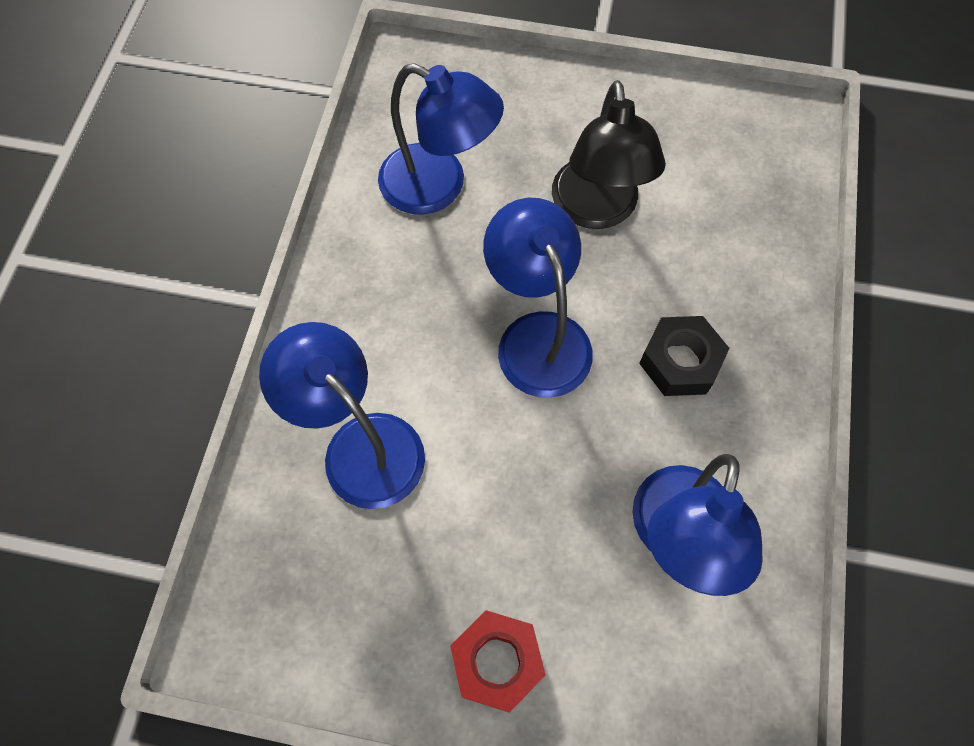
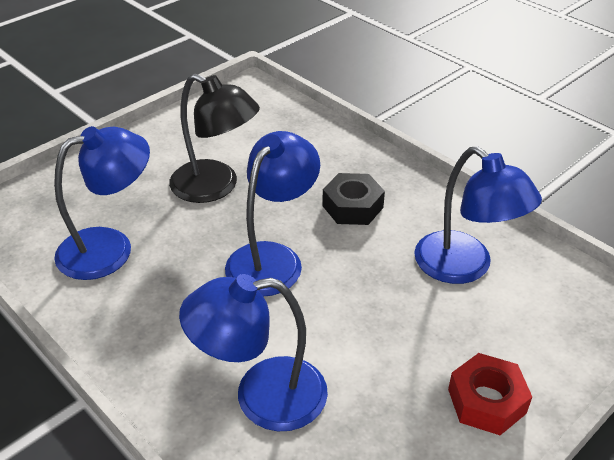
camera: 55 degrees left, 25 degrees down
(537, 336) = (272, 258): blue lamp -> blue lamp turned 105 degrees clockwise

